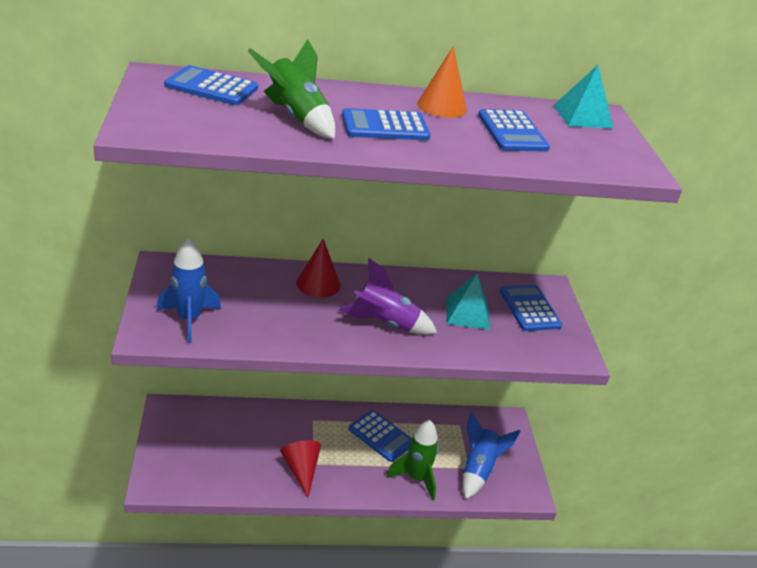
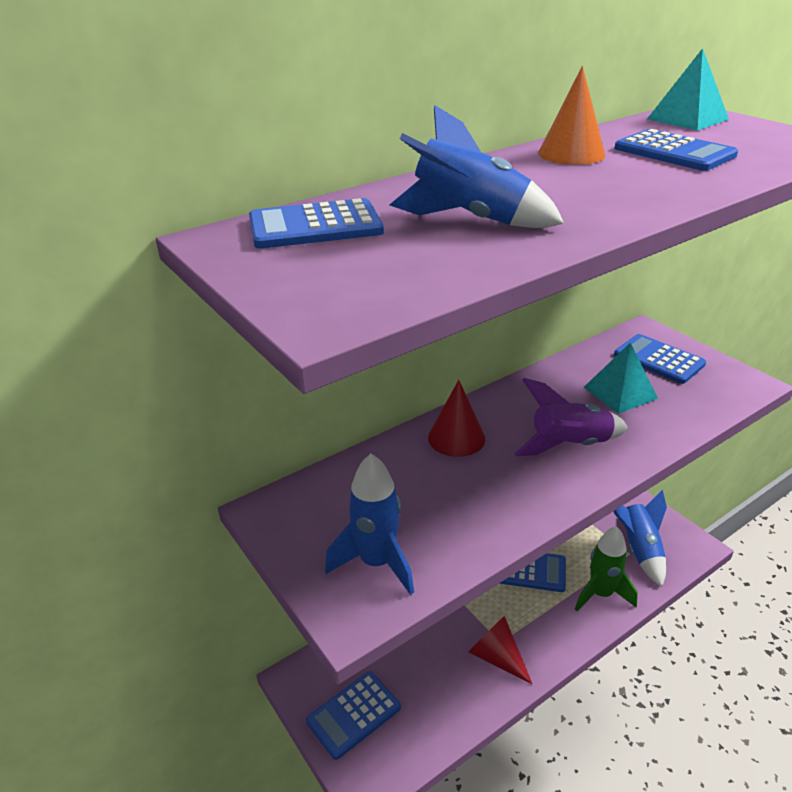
camera: 25 degrees left, 0 degrees up
(296, 117) = (470, 219): green rocket -> blue rocket
(385, 126) = (569, 192): blue calculator -> blue calculator (353, 714)

